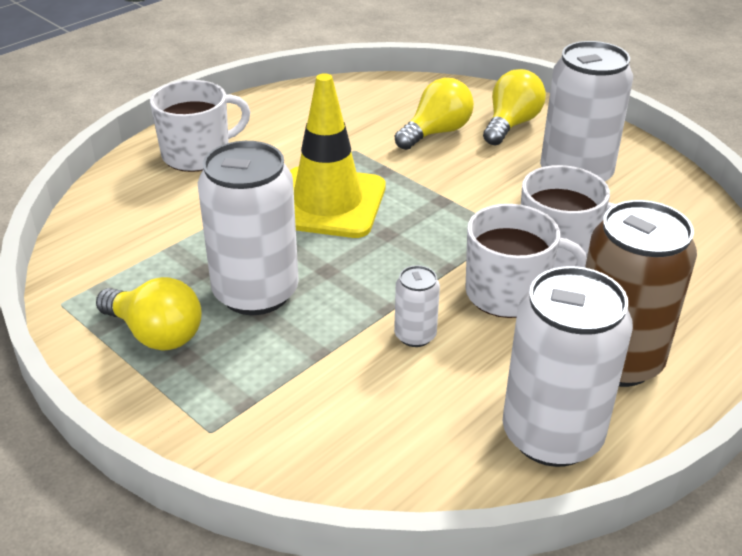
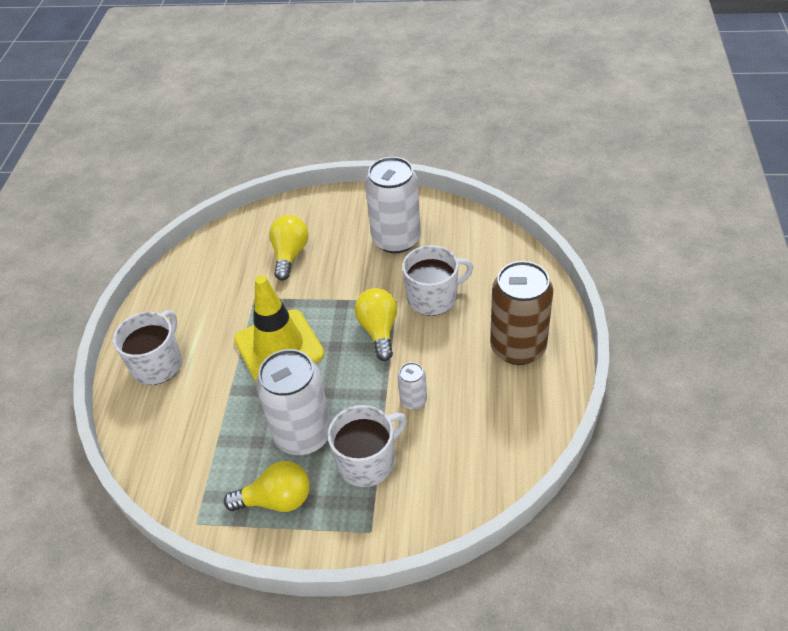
camera: 35 degrees left, 10 degrees up
(508, 293) = (434, 342): white mug -> white mug (367, 461)
(511, 124) = (327, 222): yellow light bulb -> yellow light bulb (379, 330)
(552, 435) = (527, 410): white can -> none

